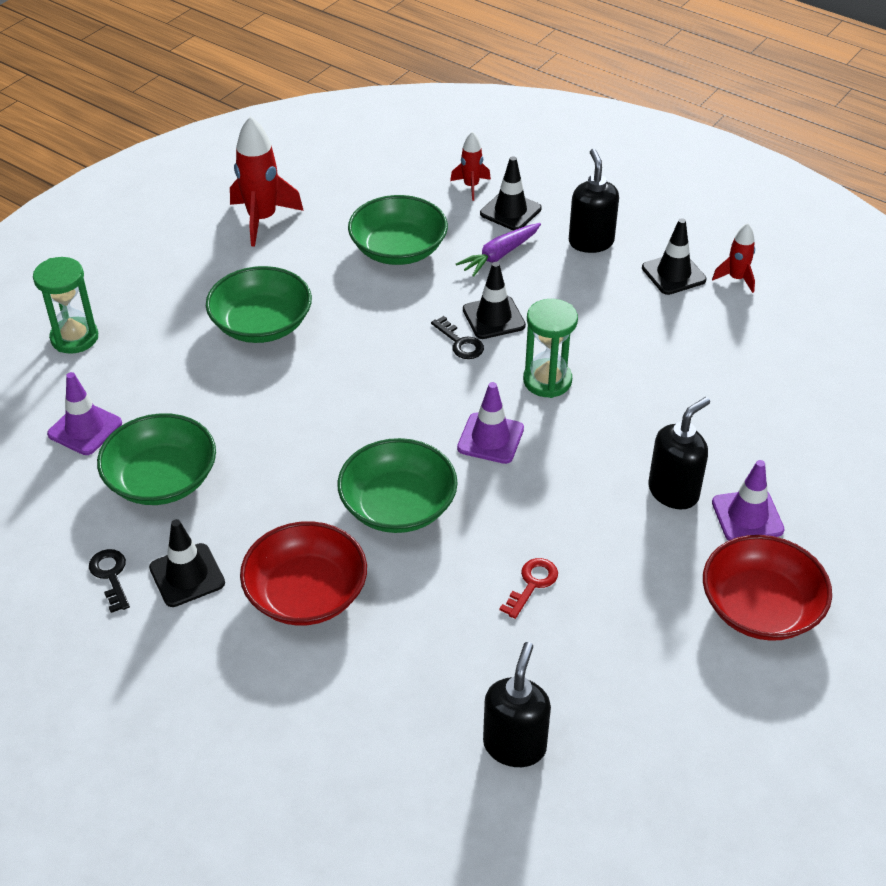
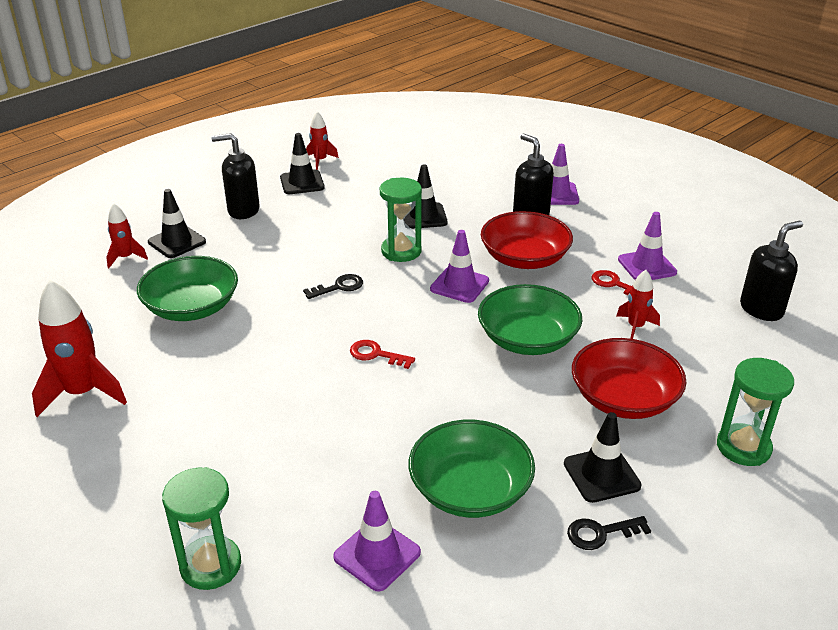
camera: 80 degrees left, 10 degrees down
(237, 700) = (743, 447): none -> green hourglass
(261, 324) = (259, 404): green bowl -> none
(348, 389) = (376, 354): none -> red key
(443, 605) = (635, 327): none -> red rocket
(493, 318) = (314, 267): black traffic cone -> black traffic cone (423, 216)
(499, 255) = (234, 254): purple carrot -> none
(514, 745) = (761, 309): black soap dispenser -> black soap dispenser turned 120 degrees clockwise
(586, 619) = (647, 266): none -> purple traffic cone
(760, 607) = (635, 202): red bowl -> red bowl (524, 258)

